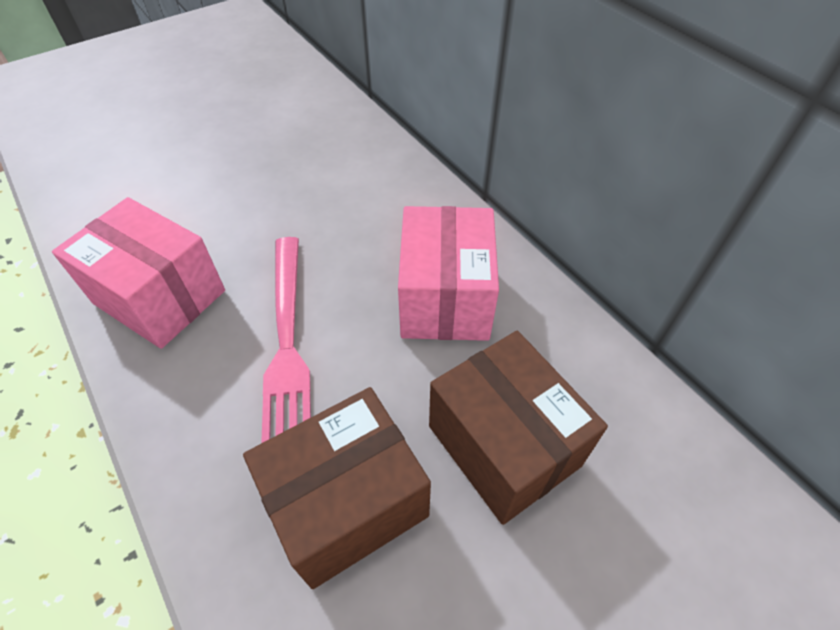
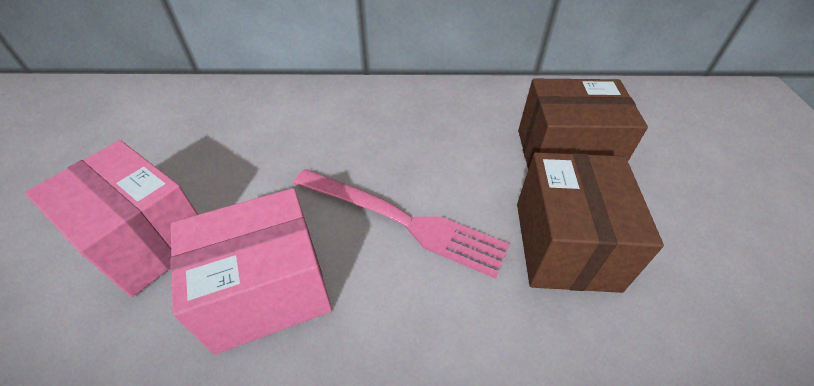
camera: 55 degrees left, 5 degrees down
(445, 298) = (436, 126): pink box -> pink box (146, 239)

